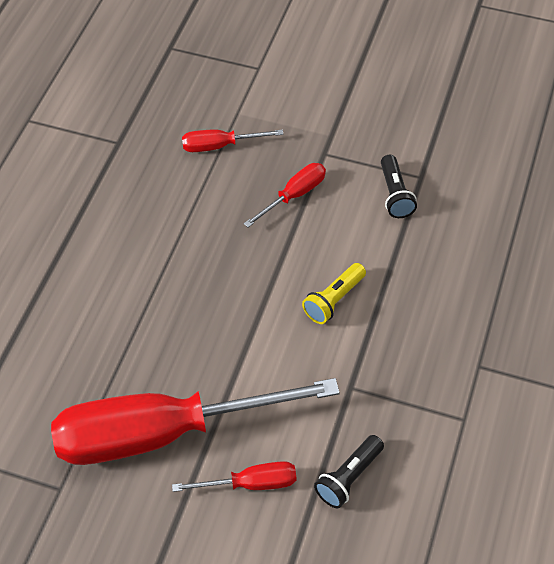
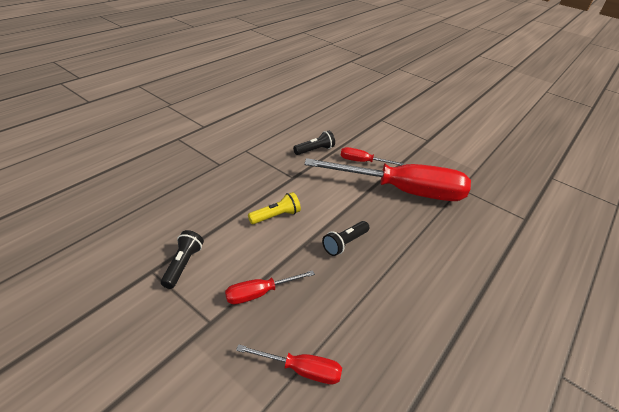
camera: 165 degrees left, 15 degrees down
(225, 293) = (344, 243): none -> black flashlight

